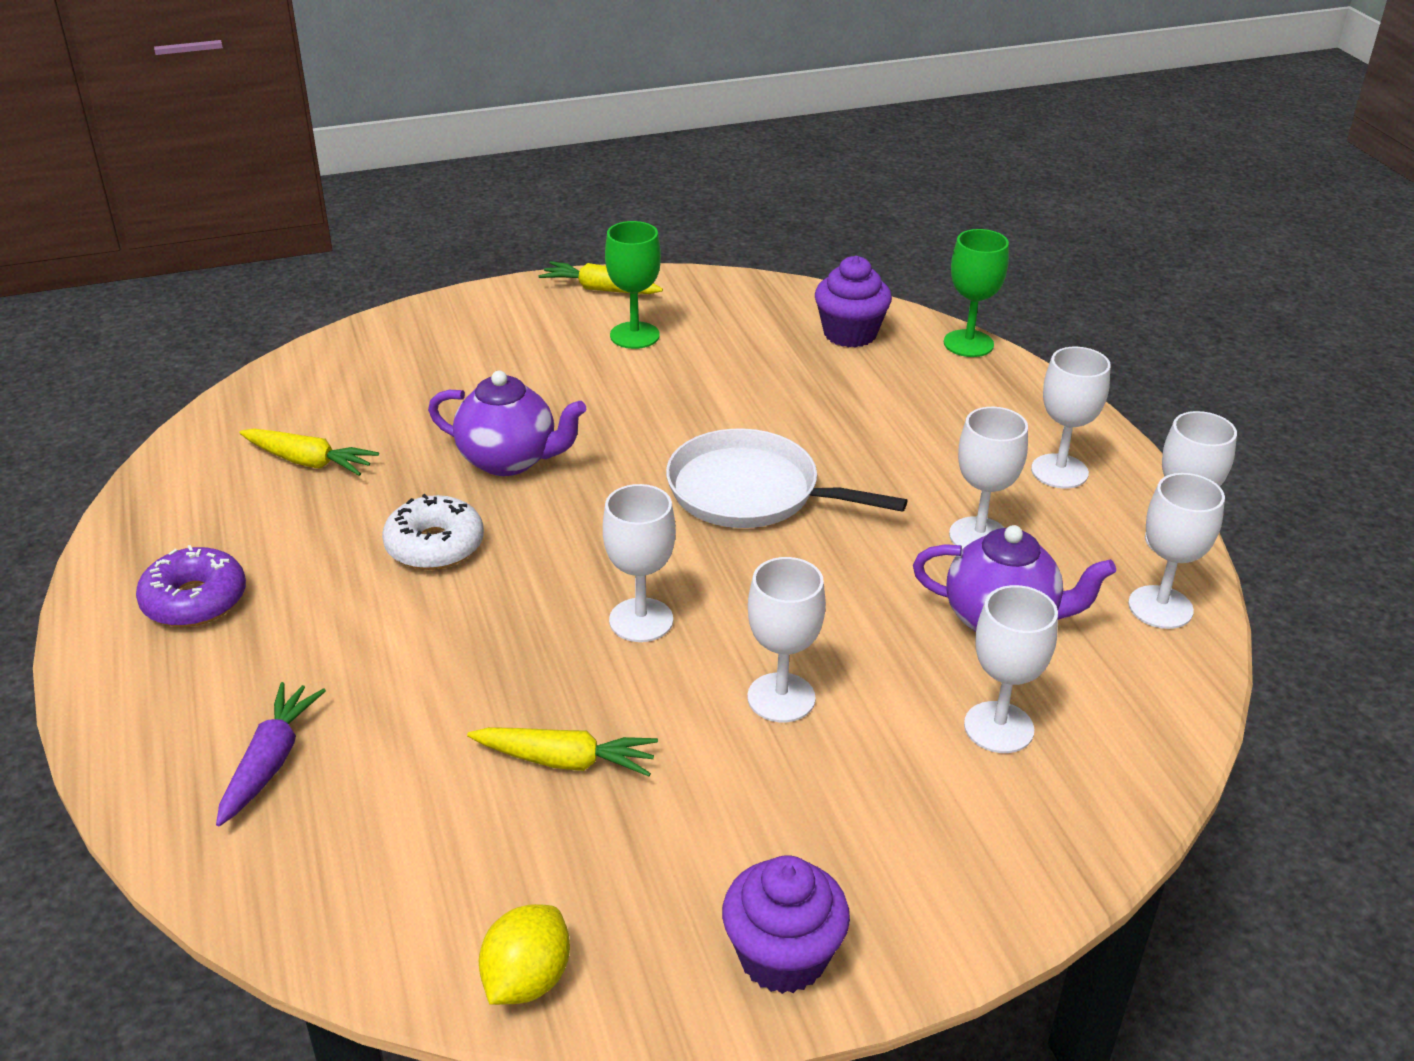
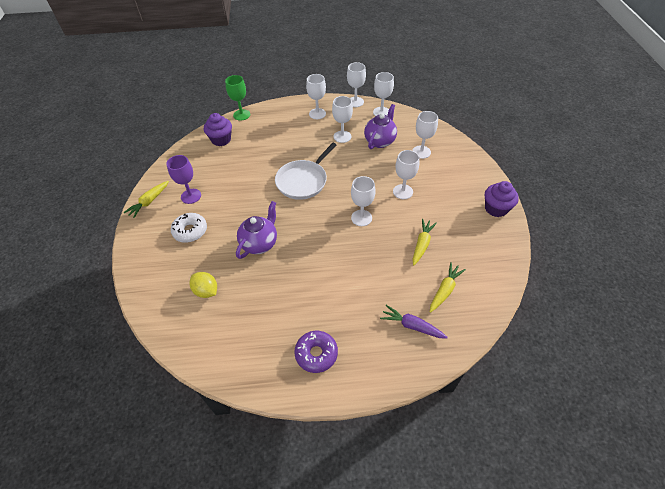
camera: 75 degrees left, 15 degrees up
(308, 462) = (233, 312): yellow carrot -> yellow carrot (444, 290)
(435, 545) = (305, 271): white donut -> white donut (190, 231)
(527, 979) = (503, 262): yellow lemon -> yellow lemon (206, 291)
(634, 335) = (191, 196): green goblet -> purple goblet

